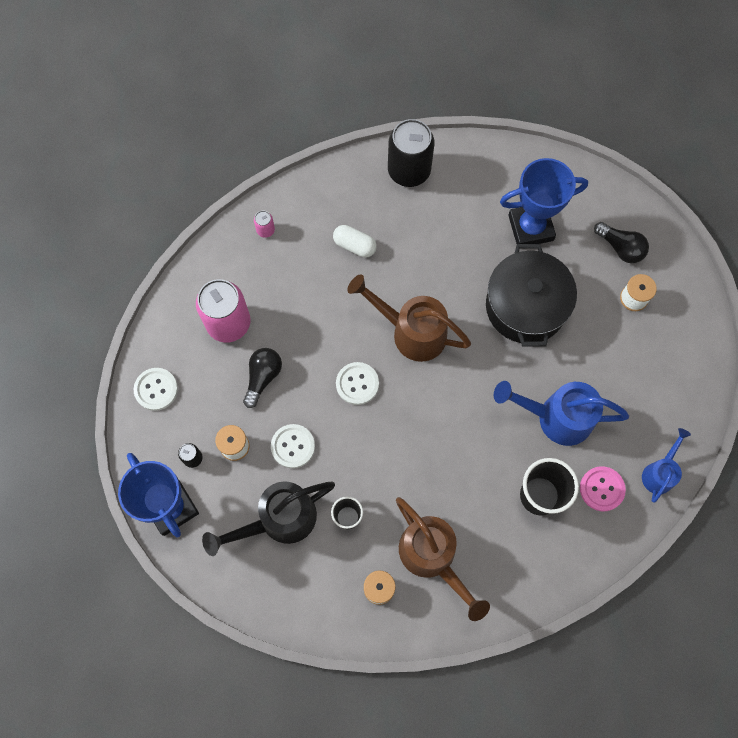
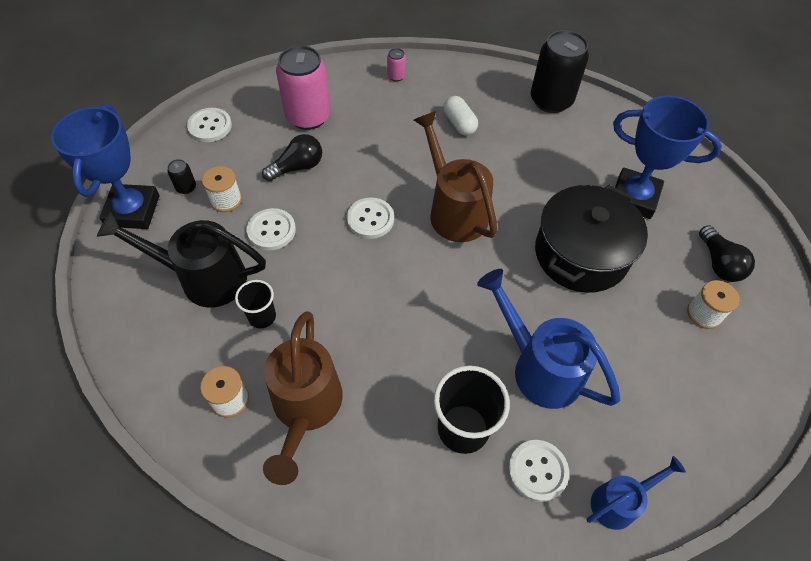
camera: 35 degrees right, 15 degrees down
(602, 489) = (537, 471): pink button -> white button

